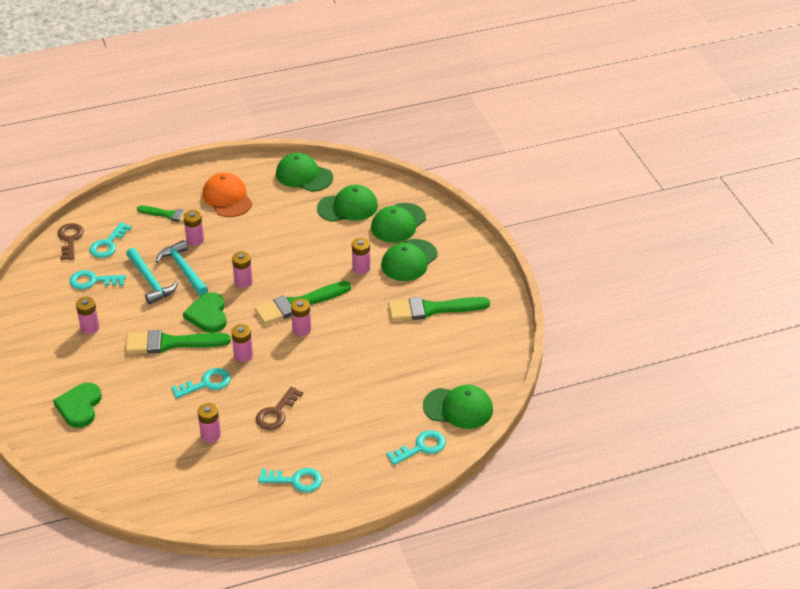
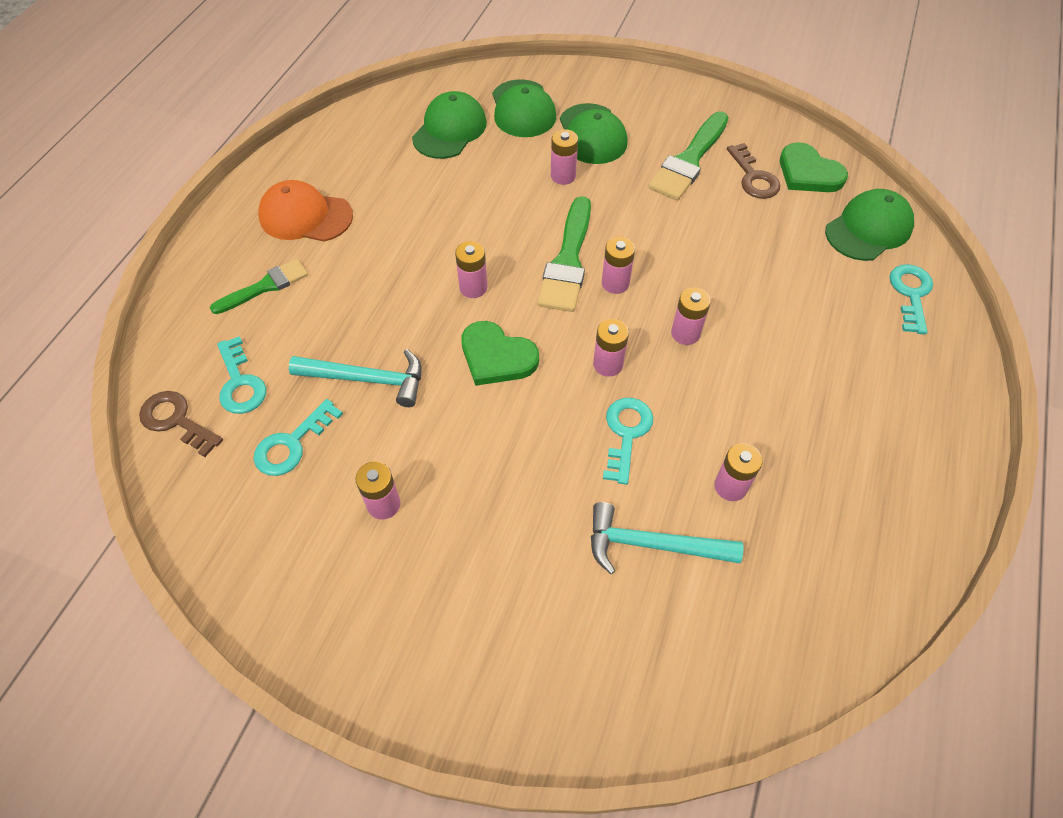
camera: 50 degrees left, 15 degrees up
(79, 407) = (538, 618): green heart -> green heart (808, 173)
(171, 343) = (511, 427): green brush -> none
(183, 269) = (384, 332): turquoise hammer -> turquoise hammer (652, 544)
(195, 240) = (343, 289): pink battery -> pink battery (685, 333)
(276, 413) = (745, 392): brown key -> brown key (753, 177)
(296, 480) = (886, 444): turquoise key -> none
(304, 176) = (353, 133): green cap -> none

